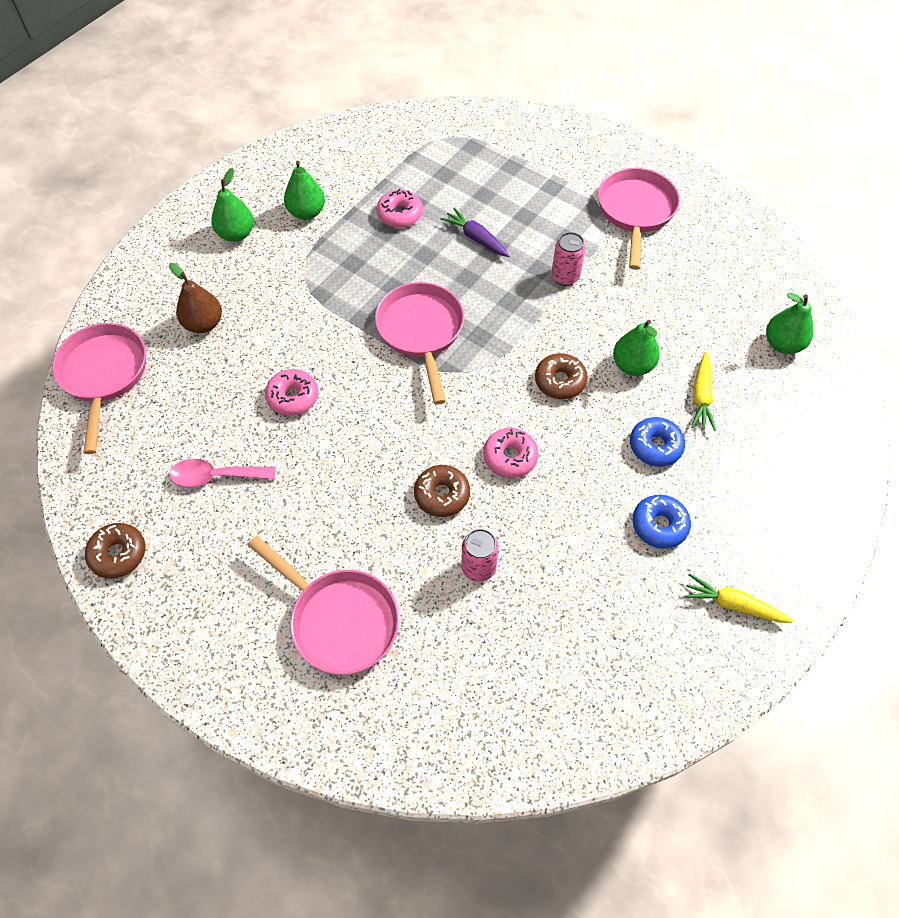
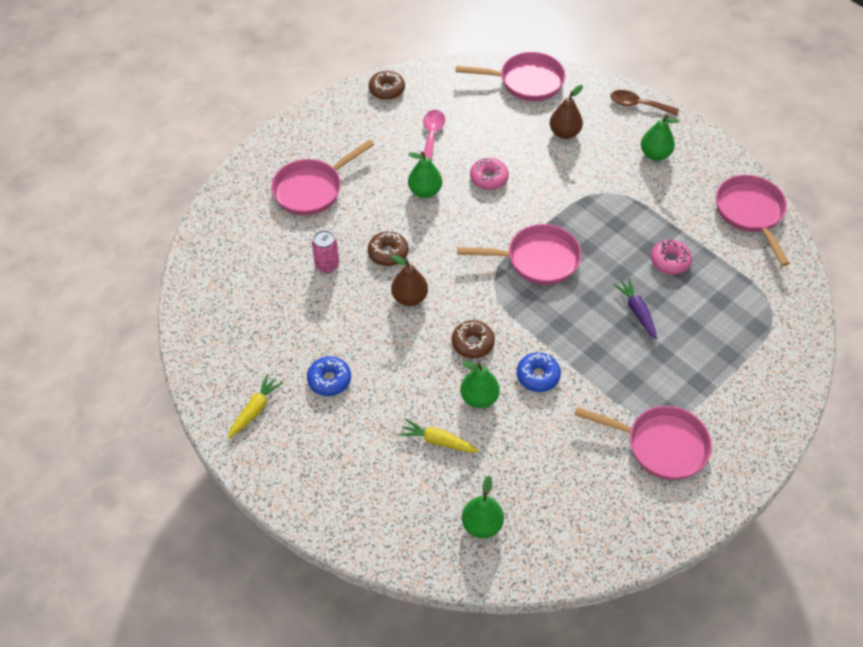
camera: 100 degrees right, 5 degrees down
(150, 254) = (638, 105): none -> brown spoon
(306, 212) = (676, 199): green pear -> green pear (425, 191)
(319, 153) = (750, 213): none -> pink pan
(476, 238) = (637, 311): purple carrot -> purple carrot turned 75 degrees counterclockwise
(510, 457) = (409, 298): pink donut -> brown pear
(565, 277) = (584, 369): pink can -> none
(655, 446) = (397, 395): blue donut -> blue donut (538, 376)

